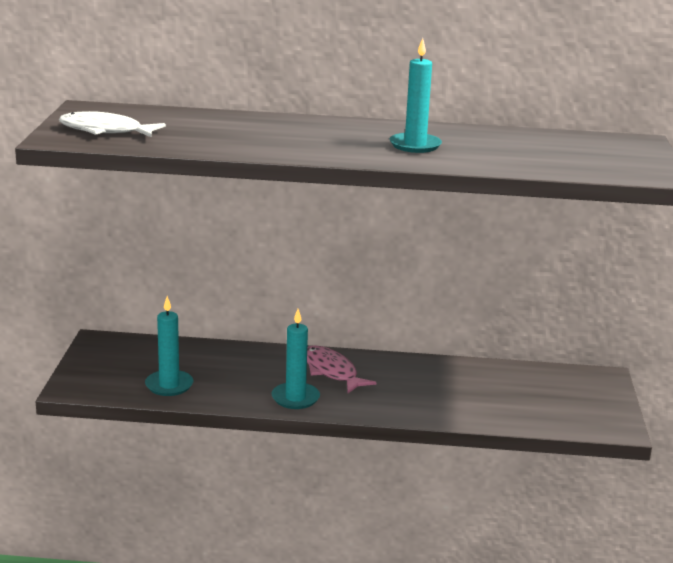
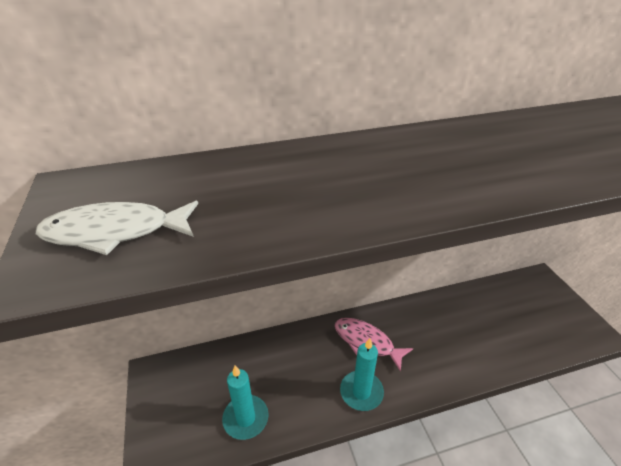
camera: 20 degrees left, 15 degrees up
(415, 145) = (486, 160): turquoise candle -> none

